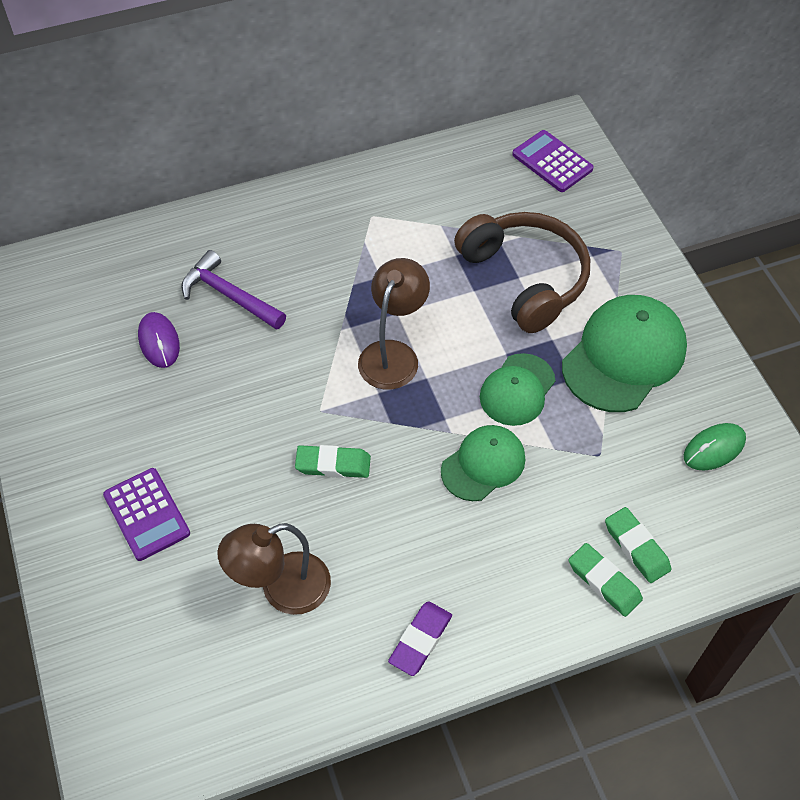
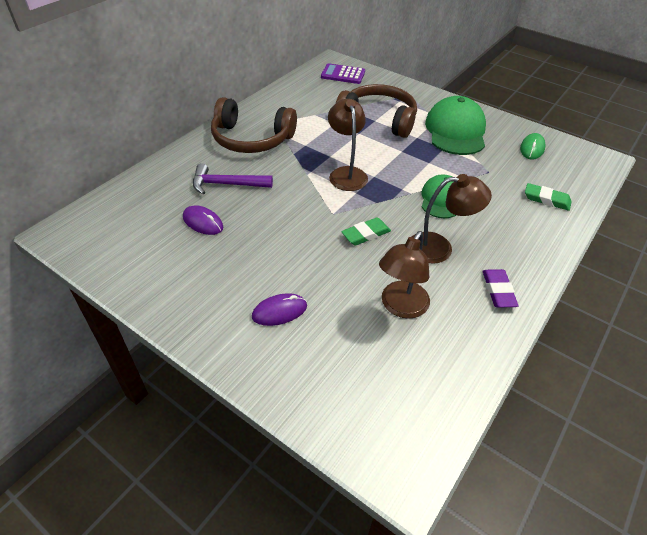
camera: 35 degrees left, 10 degrees down
(147, 514) = (279, 311): purple calculator -> purple mouse
(318, 231) = (251, 139): none -> brown headphones
(407, 537) = (439, 248): none -> brown lamp
(517, 390) = (423, 163): green cap -> none
(604, 582) = (550, 220): green eraser -> none

